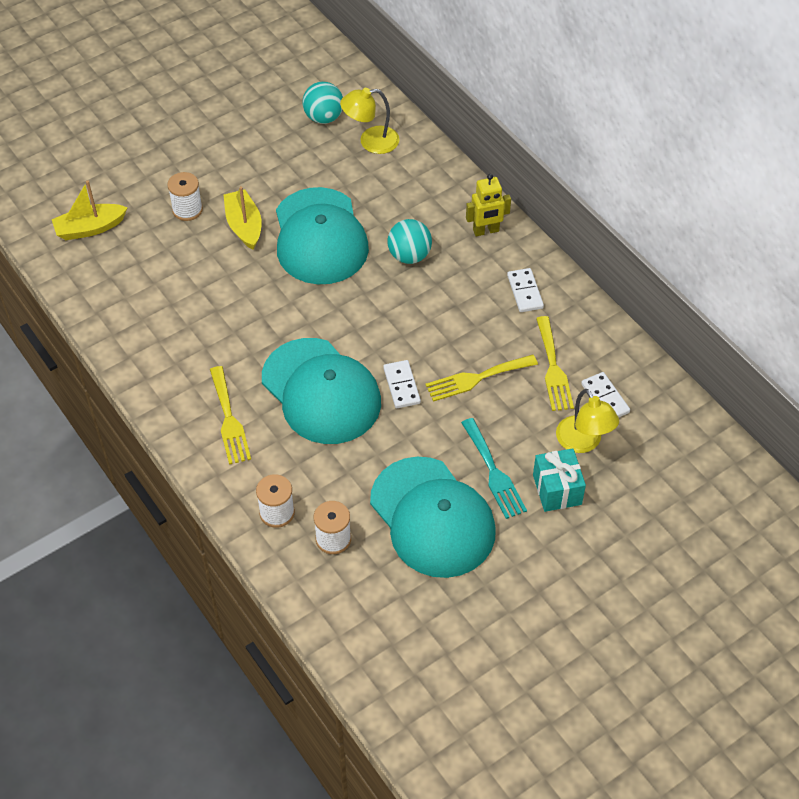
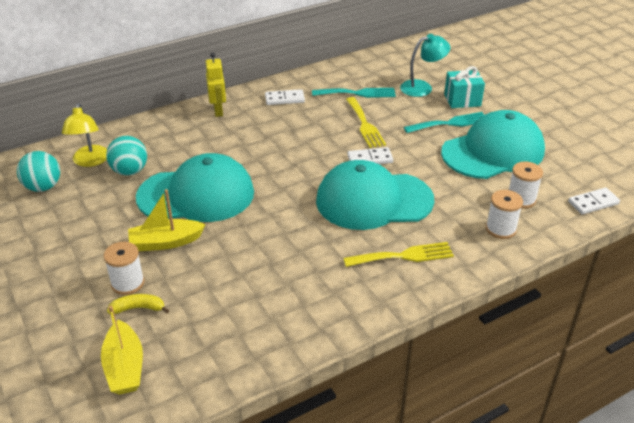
camera: 85 degrees left, 15 degrees down
(156, 223) = (138, 308): none -> yellow banana
(321, 391) = (373, 200): turquoise cap -> turquoise cap turned 150 degrees counterclockwise
(409, 256) = (233, 148): turquoise ball -> turquoise ball (130, 171)
(553, 368) = (358, 93): yellow fork -> turquoise fork
(583, 442) = (422, 87): yellow lamp -> turquoise lamp
(605, 398) = (385, 76): white domino -> white domino (593, 203)

